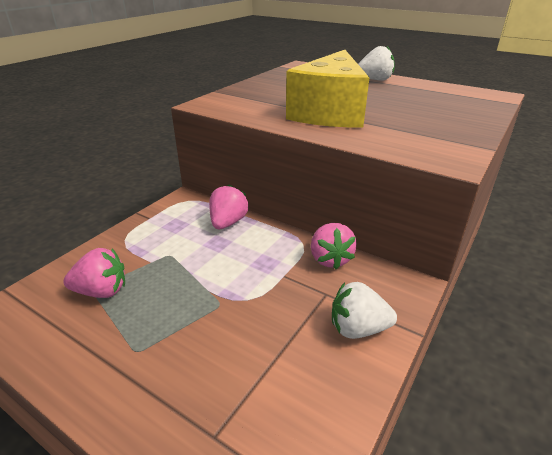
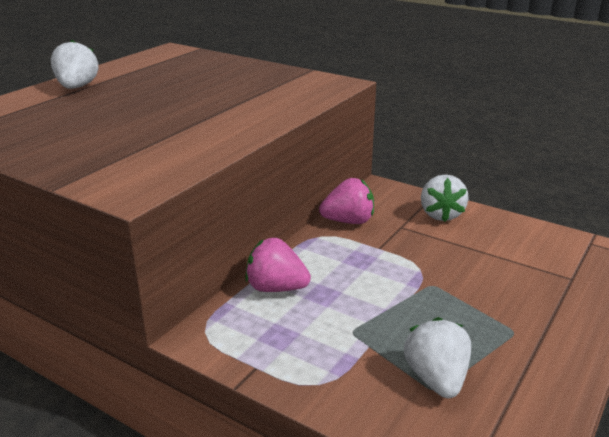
camera: 90 degrees left, 5 degrees down
(102, 291) = (436, 379): pink strawberry -> white strawberry
(329, 112) = (202, 115): yellow cheese -> none

